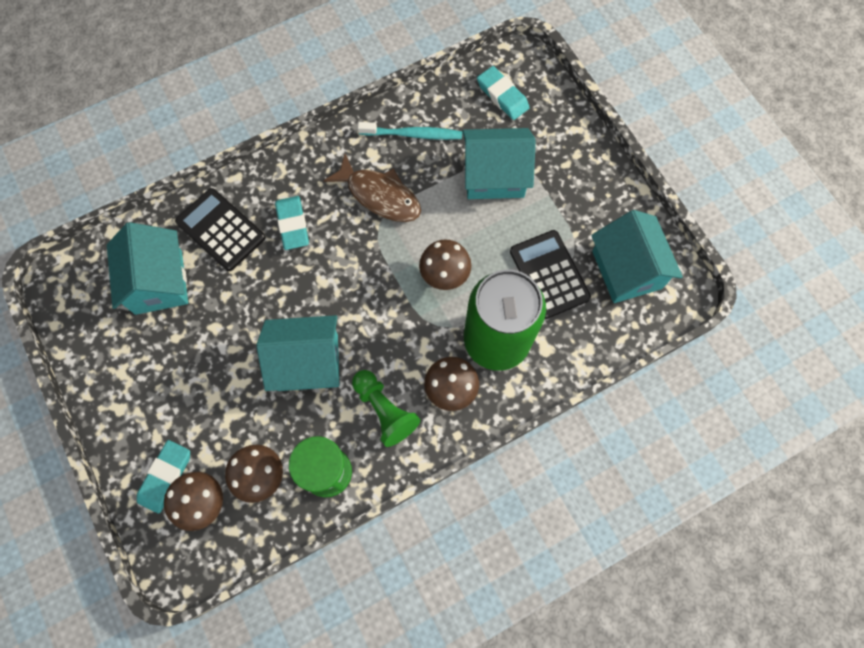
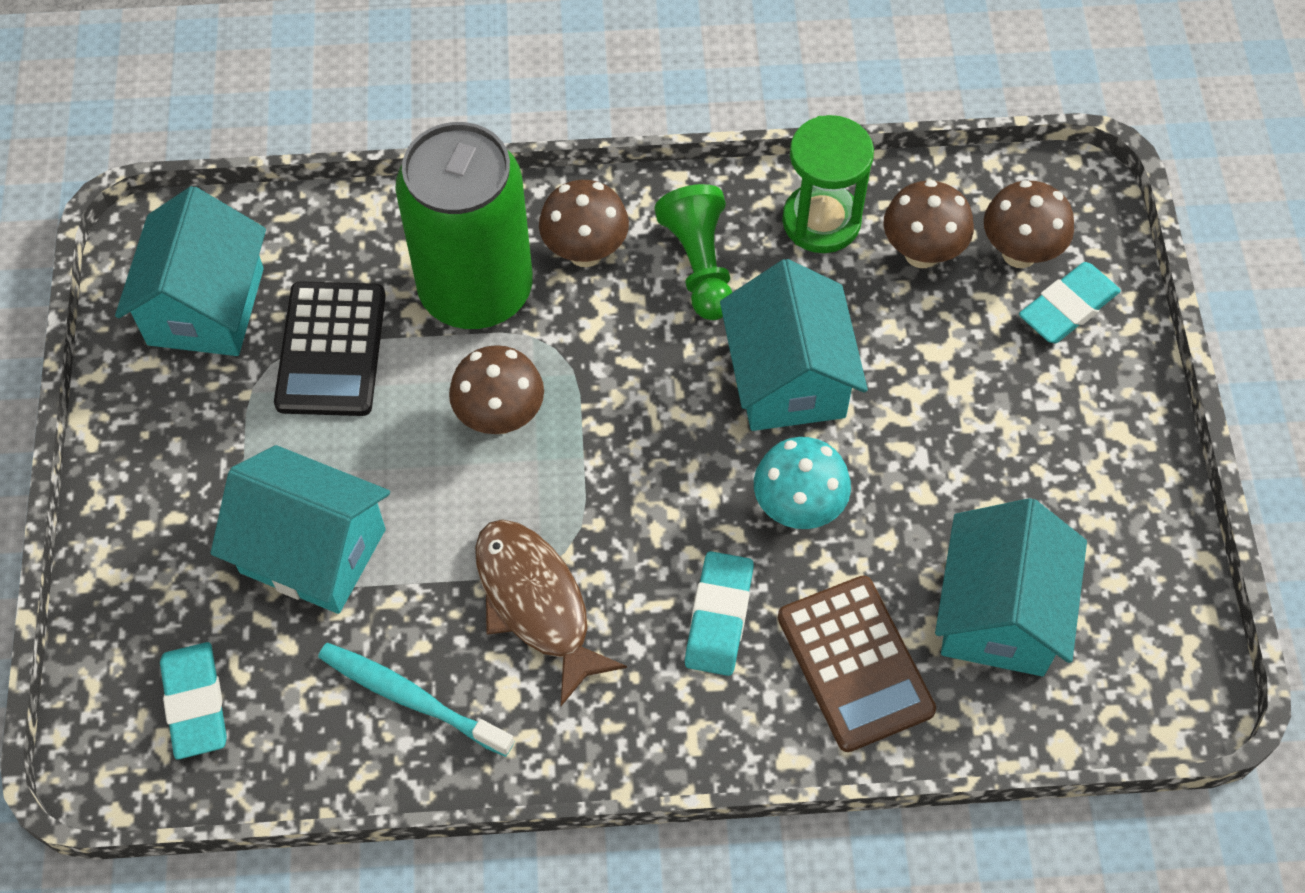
camera: 155 degrees left, 10 degrees down
(221, 230) = (855, 663): black calculator -> brown calculator
(275, 293) = (798, 508): none -> turquoise mushroom
(307, 362) = (788, 378): turquoise house -> turquoise house turned 60 degrees clockwise

